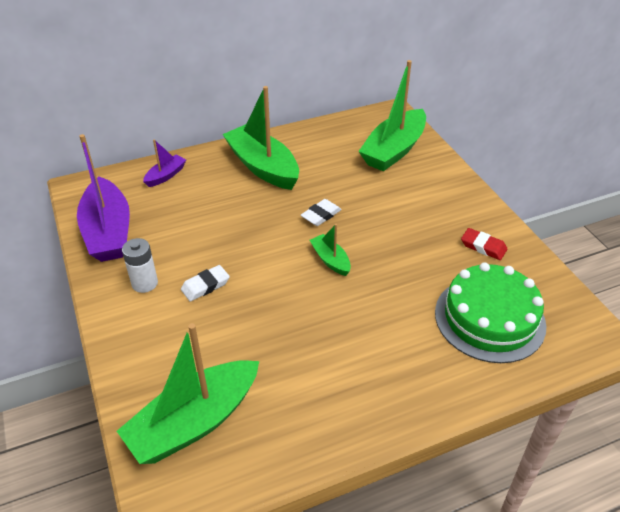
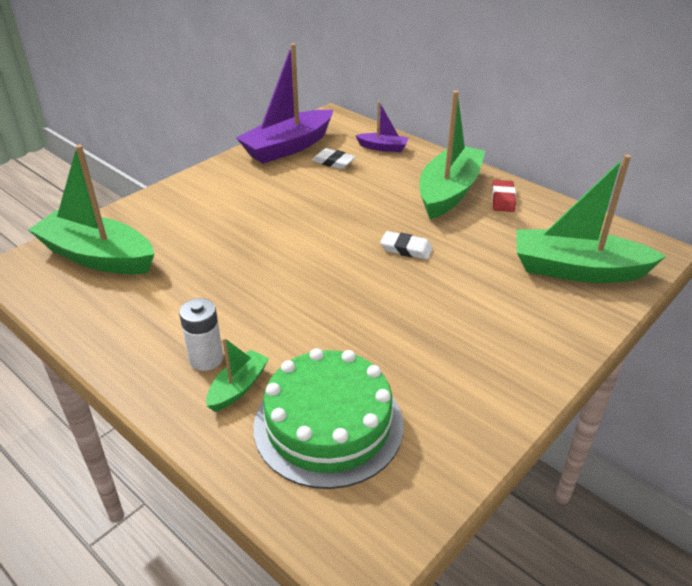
camera: 65 degrees right, 5 degrees down
(144, 283) = (239, 183): white battery -> white battery (206, 359)
(205, 286) = (255, 213): white eraser -> white eraser (333, 162)
(330, 260) = (341, 274): green boat -> green boat (238, 387)
(483, 246) = (459, 392): red eraser -> red eraser (503, 199)

